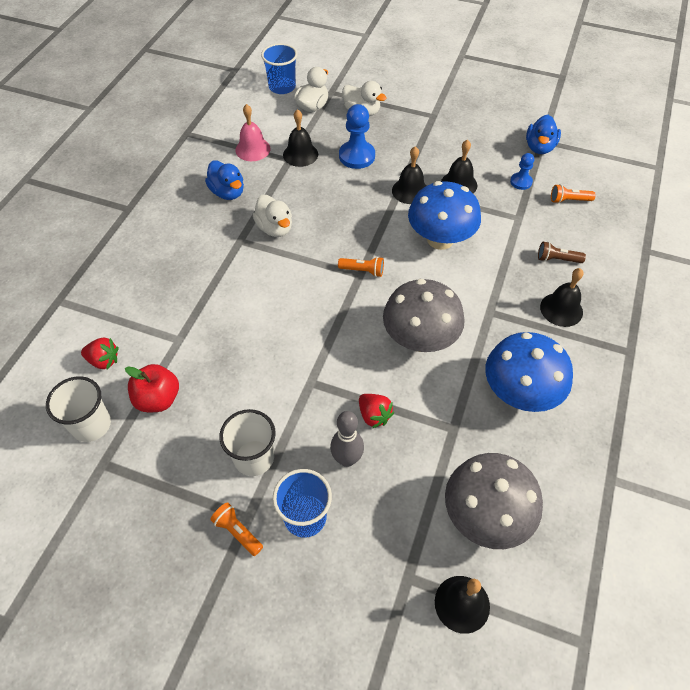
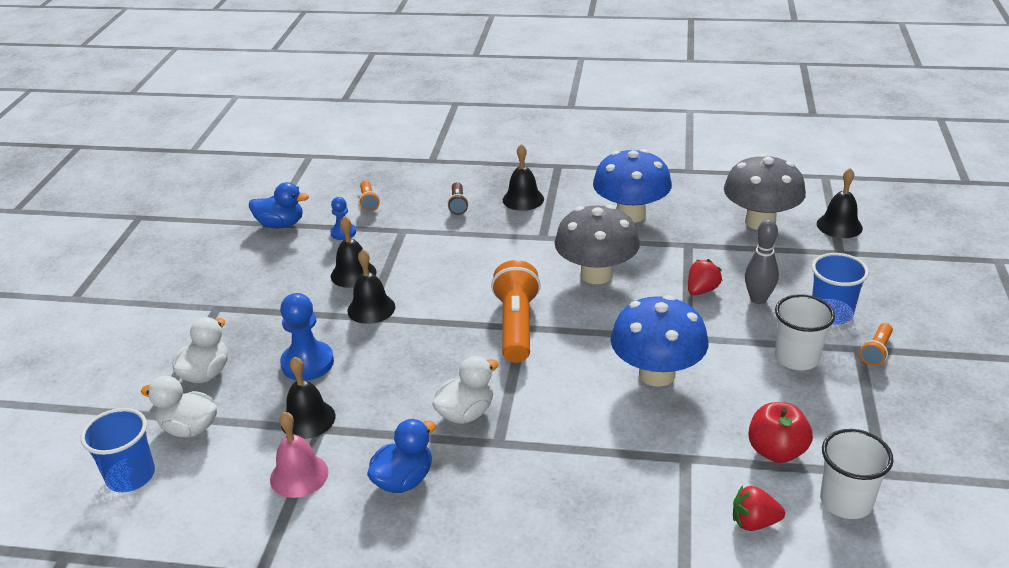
camera: 100 degrees left, 20 degrees down
(104, 360) = (754, 522): red strawberry -> red strawberry turned 90 degrees counterclockwise
(362, 271) = (516, 326): orange flashlight -> orange flashlight, size x2.03
(440, 239) = (449, 277): blue mushroom -> blue mushroom (657, 374)

